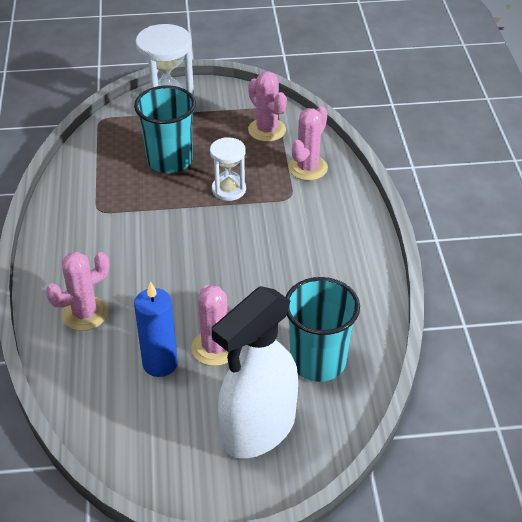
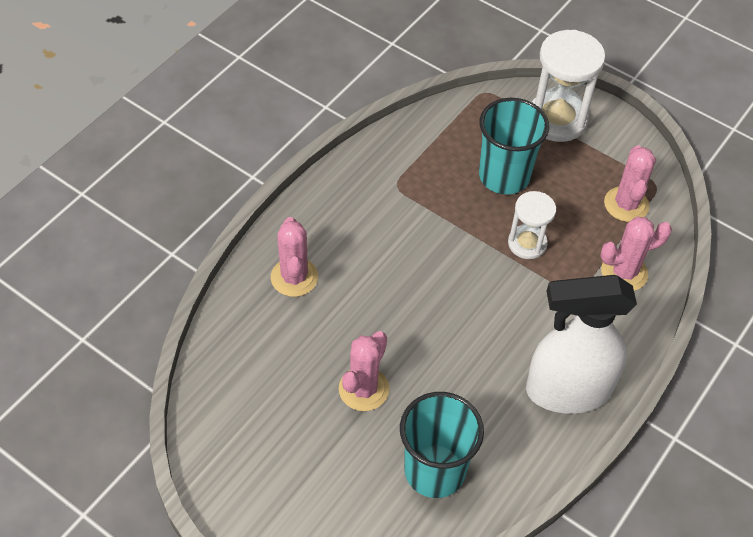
camera: 40 degrees right, 10 degrees up
(85, 314) = (294, 277): pink cactus -> pink cactus turned 75 degrees clockwise
(160, 363) = (308, 368): blue candle -> none
(258, 430) = (324, 490): white spray bottle -> white spray bottle (567, 390)

